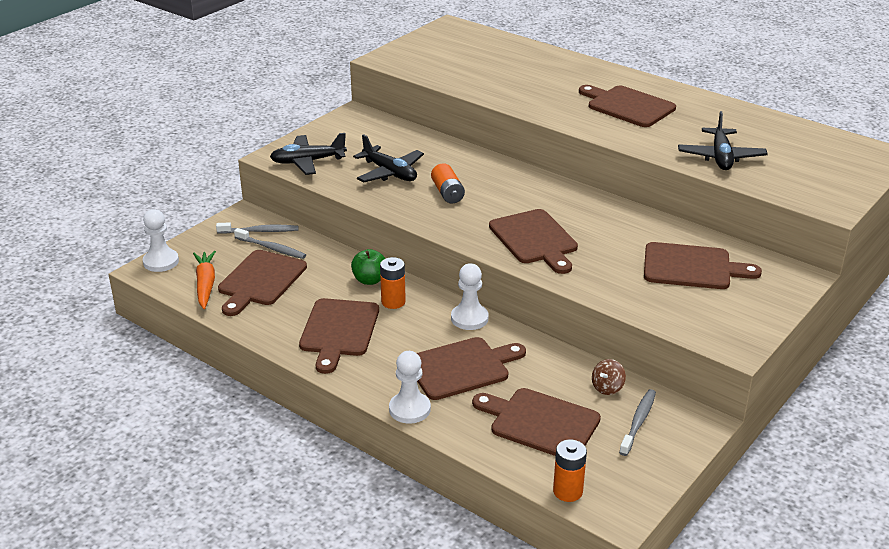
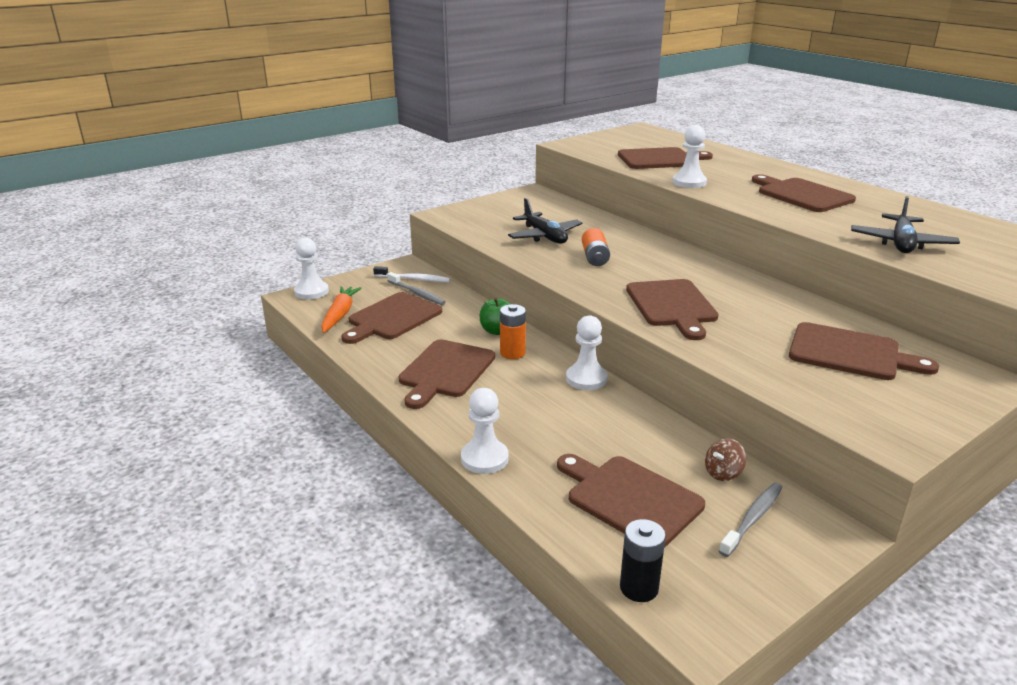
camera: 15 degrees right, 5 degrees down
(260, 231) = (413, 279): grey toothbrush -> white toothbrush
(308, 161) = (471, 221): black plane -> none
(461, 367) = (559, 425): brown cutting board -> brown cutting board (659, 159)
(521, 102) = (689, 182): none -> white pawn
(567, 491) = (639, 588): orange battery -> black battery

